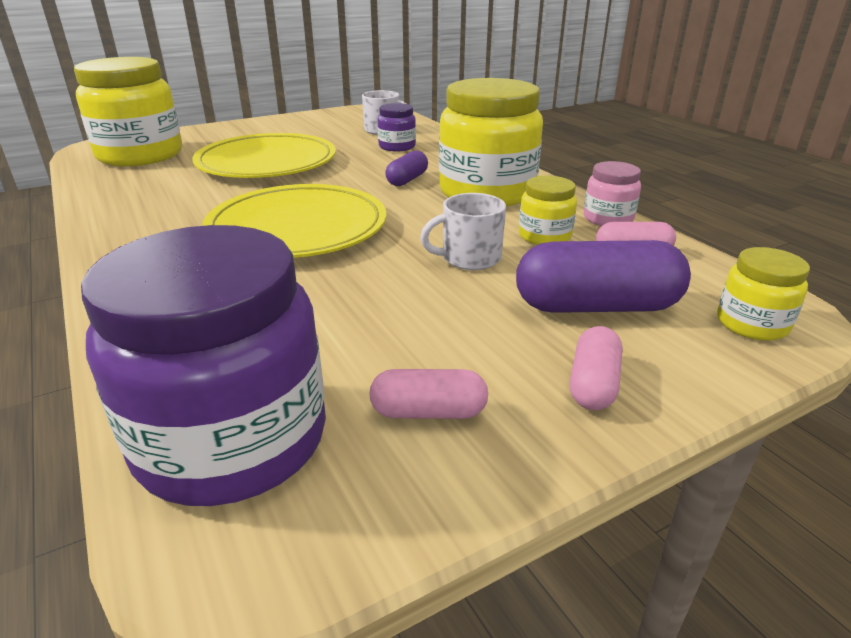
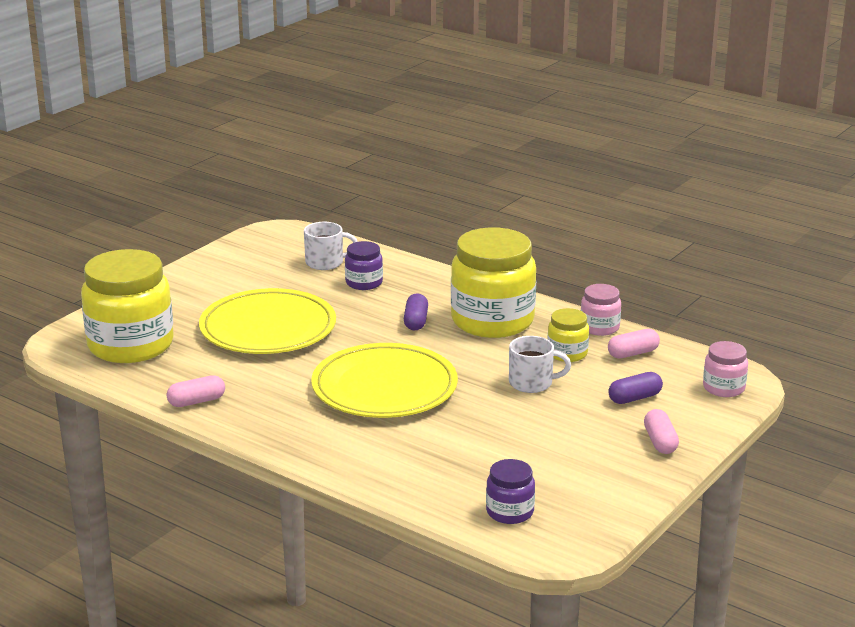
camera: 25 degrees left, 5 degrees down
(232, 440) = (510, 512): purple jar -> purple jar, size x0.47
(428, 412) = (591, 476): pink capsule -> pink capsule (196, 401)
(469, 258) = (532, 383): white mug -> white mug turned 135 degrees counterclockwise
(596, 306) = (634, 398): purple capsule -> purple capsule, size x0.54
(752, 324) = (723, 388): yellow jar -> pink jar

